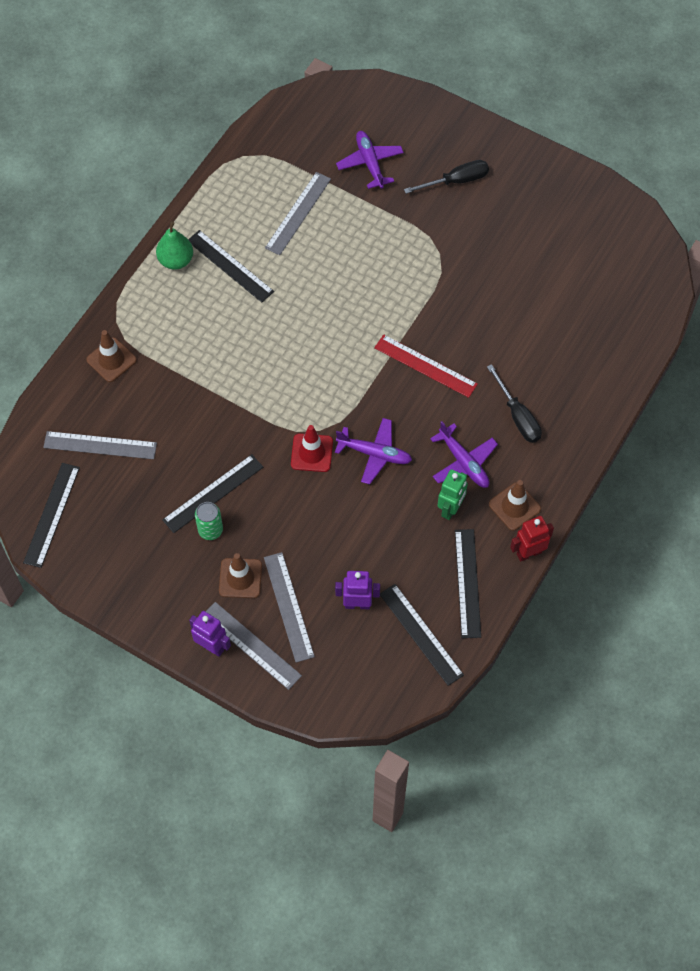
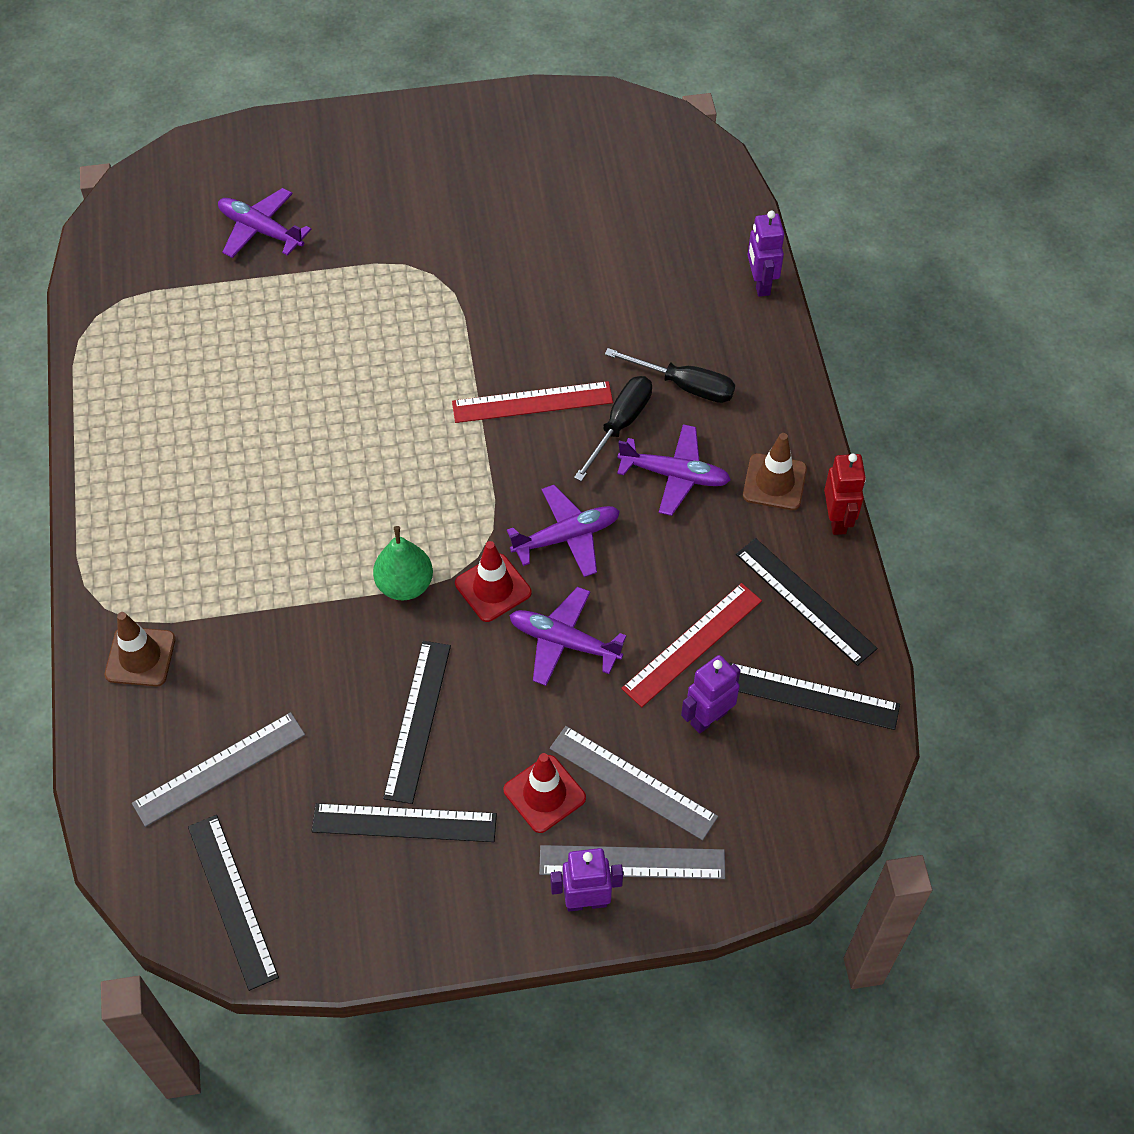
camera: 40 degrees left, 5 degrees down
(176, 260) = (118, 486): green pear -> green pear (405, 584)
(210, 530) = (455, 765): green can -> none
(230, 266) = (194, 447): black ruler -> black ruler (404, 823)
(240, 578) = (544, 794): brown traffic cone -> red traffic cone
(298, 213) = (224, 336): grey ruler -> none
(321, 508) = (563, 642): none -> purple plane
(386, 560) = (692, 644): none -> red ruler
(450, 509) = (709, 535): green robot -> none
(456, 181) = (379, 188): black screwdriver -> black screwdriver (620, 425)
(529, 553) = (837, 519): red robot -> red robot turned 150 degrees clockwise
(619, 387) = (760, 284): none -> purple robot

